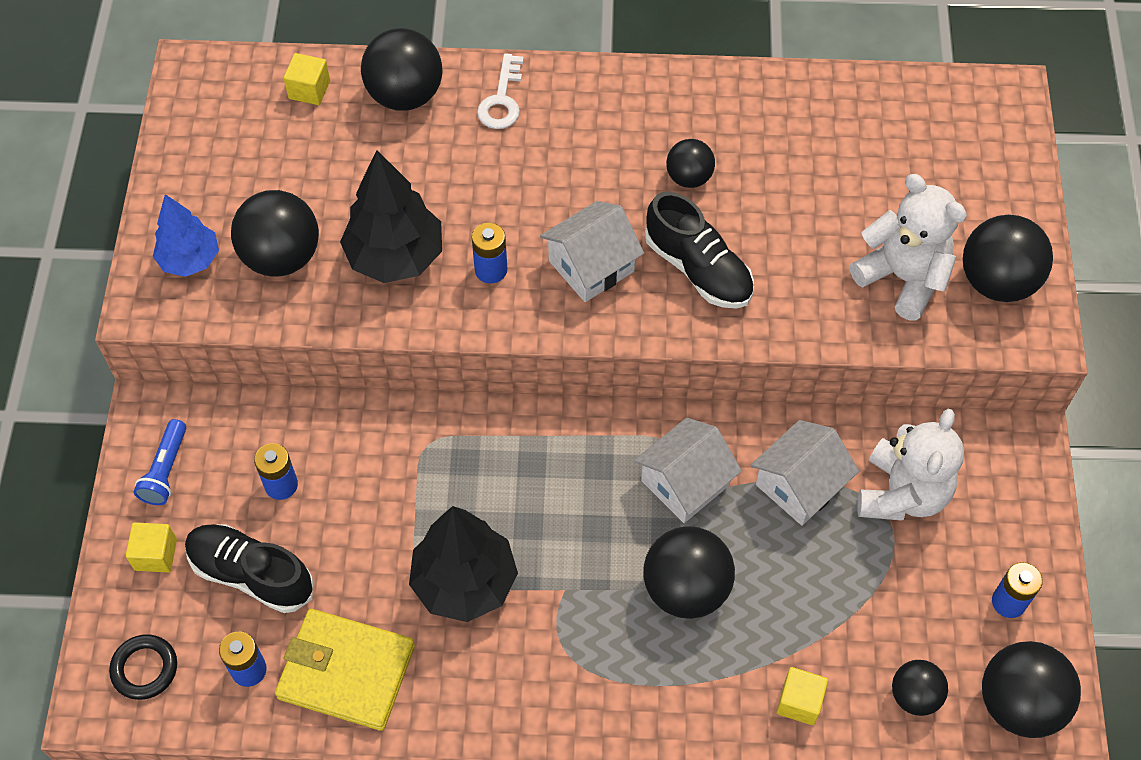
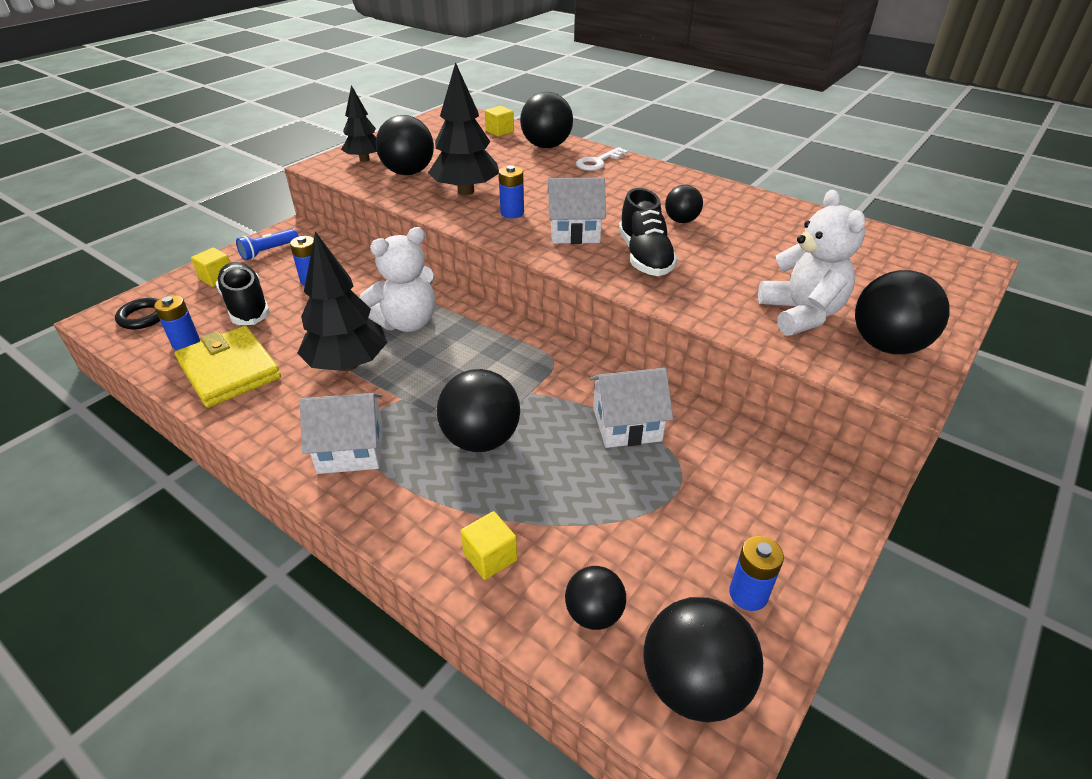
camera: 35 degrees right, 20 degrees down
(190, 260) = (364, 159): blue tree -> black tree
(685, 483) = (543, 384): white house -> white house (351, 449)
(902, 494) = (708, 469): white teddy bear -> white teddy bear (407, 323)

